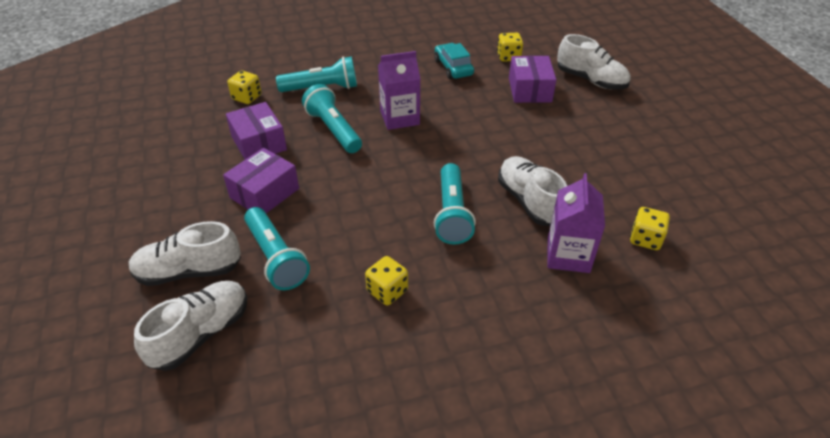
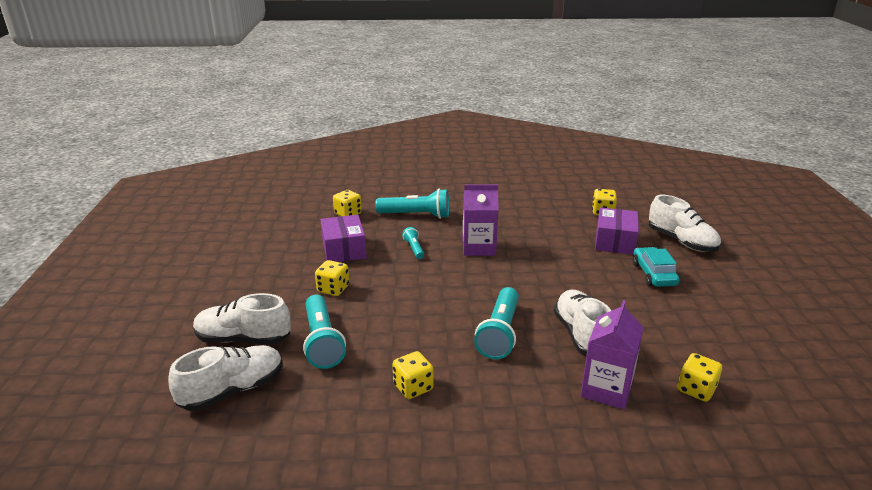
camera: 15 degrees right, 15 degrees down
(264, 193) = (333, 289): purple box -> yellow dice
(333, 130) = (414, 249): turquoise flashlight -> turquoise flashlight, size x0.52
(453, 67) = (545, 214): turquoise car -> turquoise car (653, 274)

